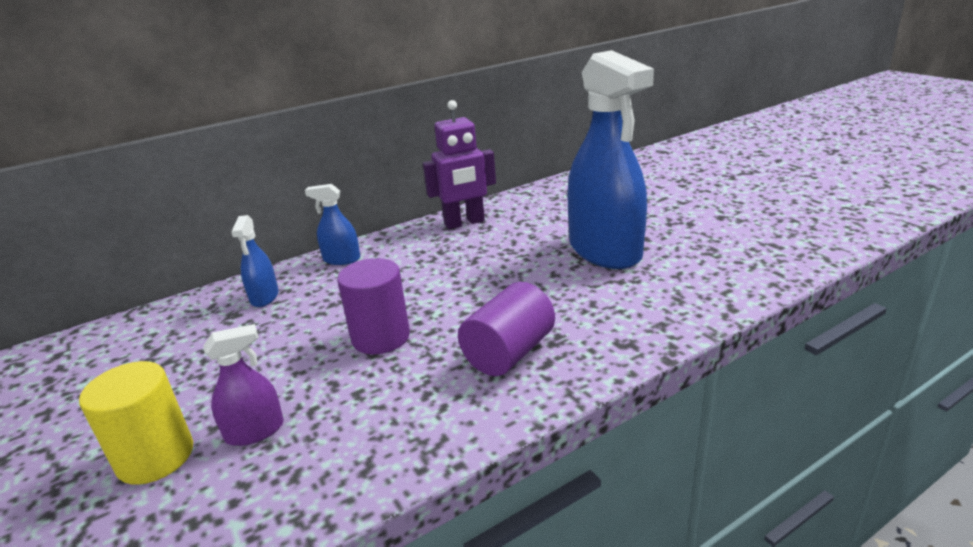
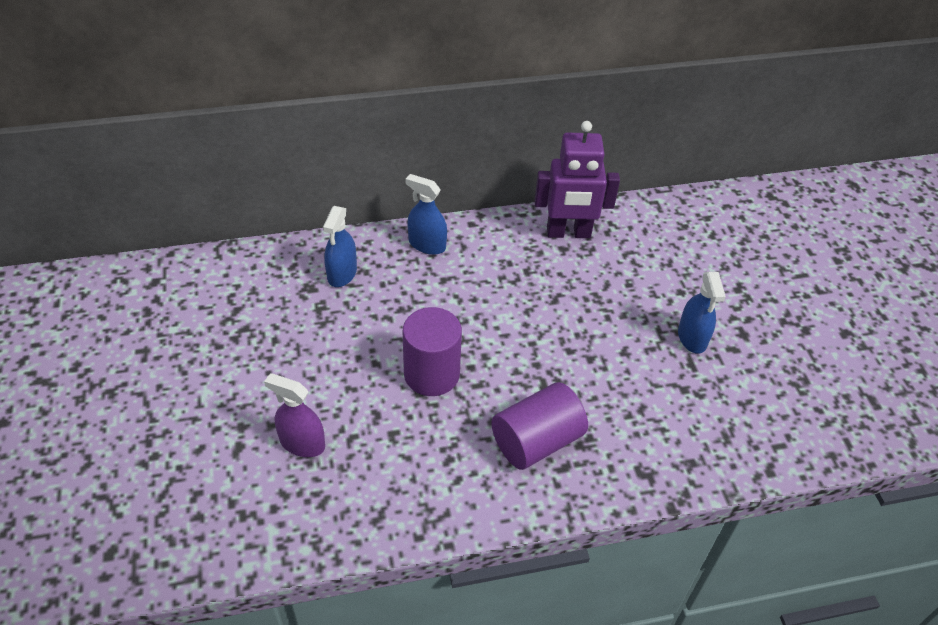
camera: 15 degrees right, 20 degrees up
(155, 457) = (223, 439): yellow cylinder -> none
(255, 431) = (302, 443): purple spray bottle -> purple spray bottle turned 150 degrees counterclockwise
(605, 250) = (692, 337): blue spray bottle -> blue spray bottle, size x0.44

